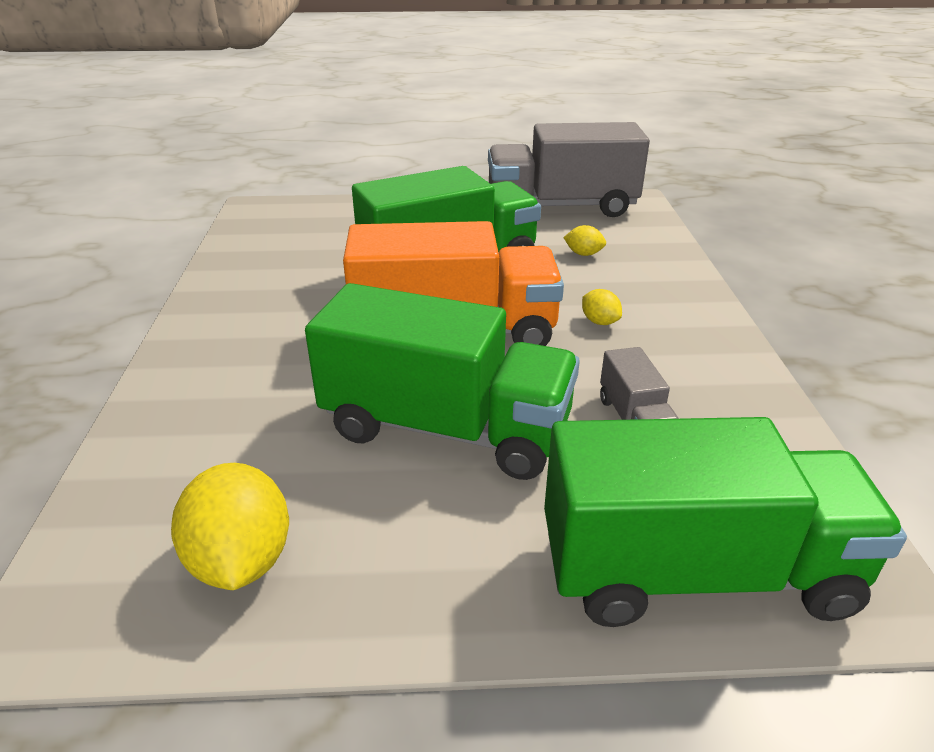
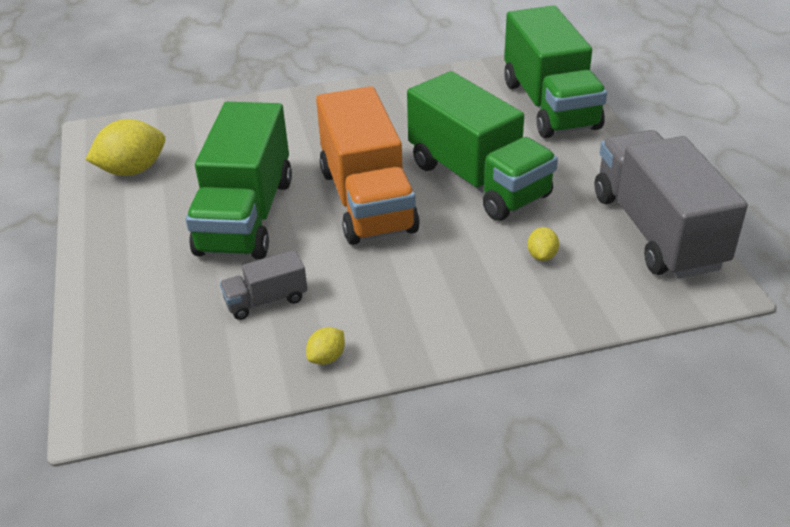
camera: 80 degrees right, 5 degrees up
(599, 322) = (408, 274): yellow lemon -> yellow lemon (327, 358)
(695, 572) = (120, 330): green truck -> green truck (550, 105)

